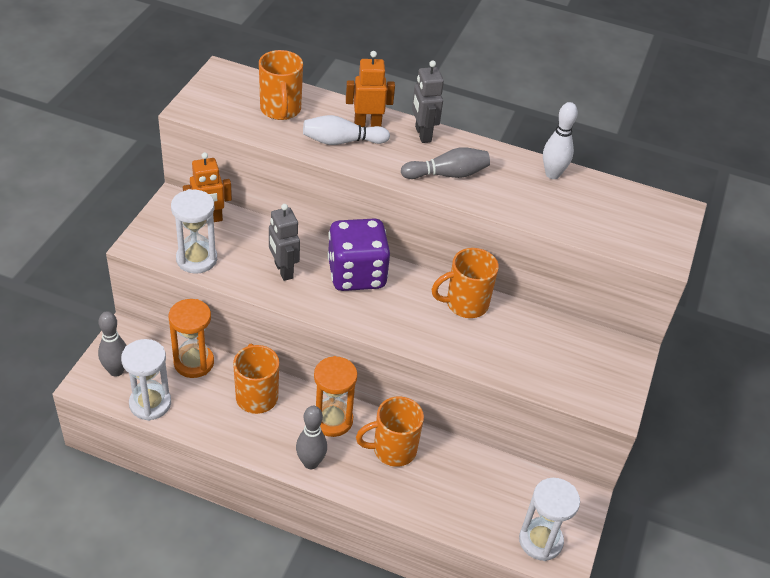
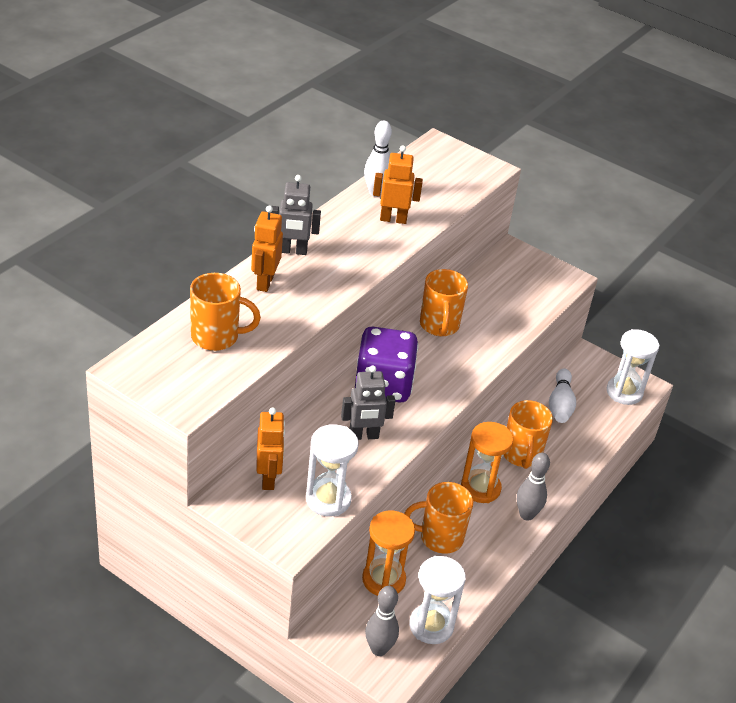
camera: 75 degrees left, 5 degrees down
(342, 141) = (286, 306): white bowling pin -> white bowling pin (560, 404)
(447, 174) = (358, 252): grey bowling pin -> none
(516, 191) = (393, 219): none -> orange robot

